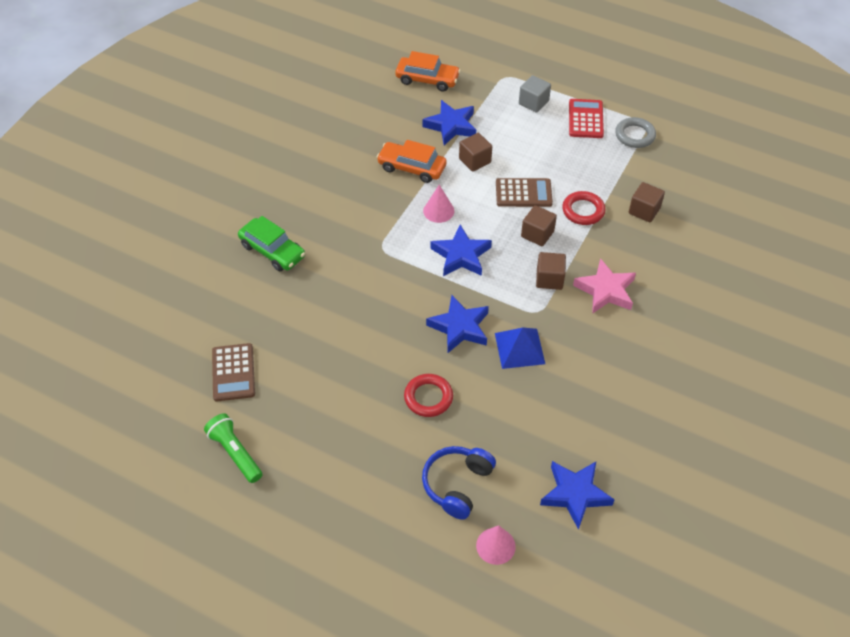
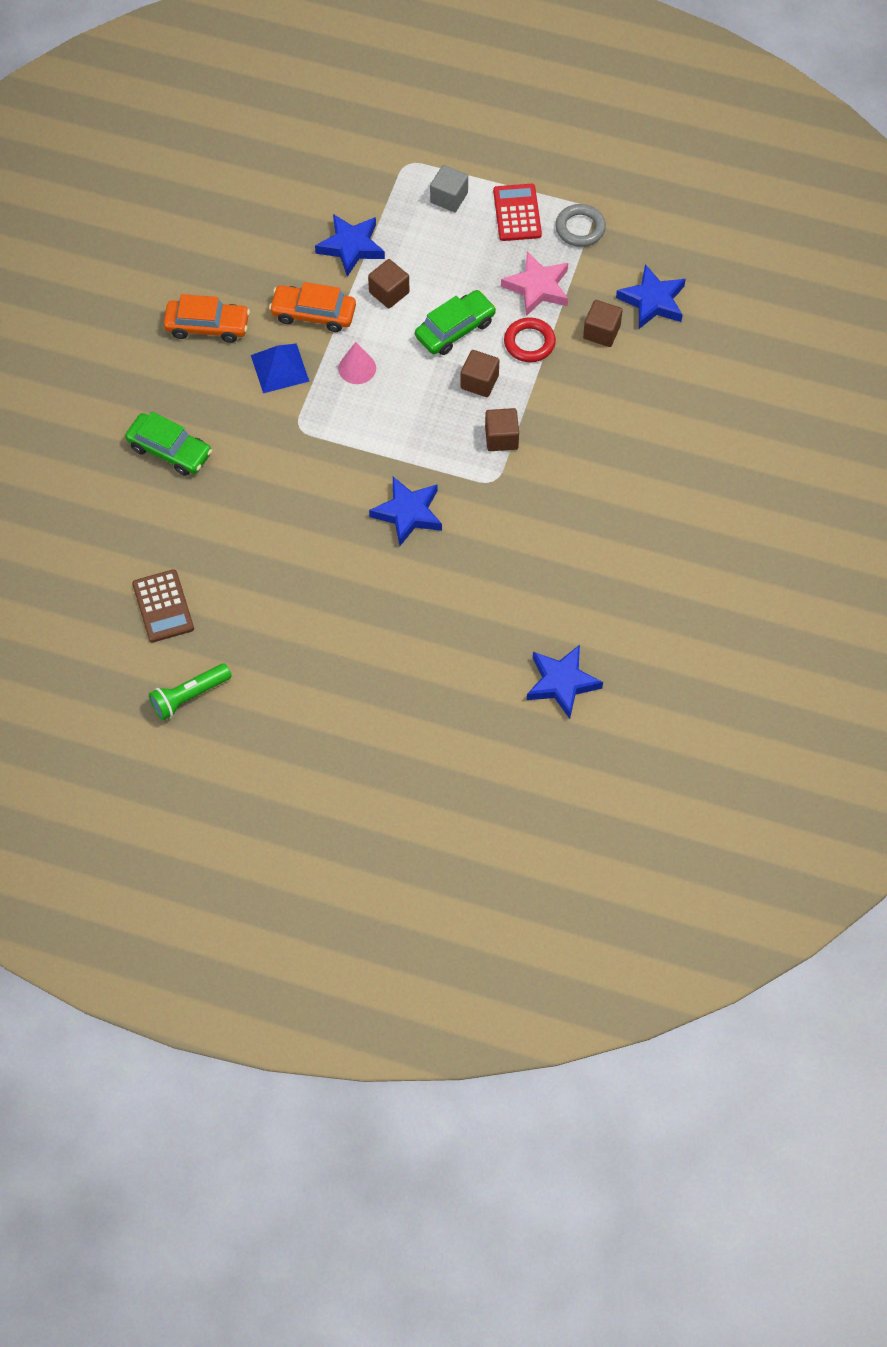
camera: 10 degrees left, 10 degrees up
(235, 453) = (189, 696): green flashlight -> green flashlight turned 75 degrees counterclockwise
(427, 79) = (308, 182): orange car -> orange car (207, 326)
(428, 397) = (387, 601): red ring -> none
(457, 484) = (436, 692): blue headphones -> none
(461, 255) = (394, 423): blue star -> blue star (652, 301)
(495, 546) = (486, 749): pink cone -> none
(519, 348) = (479, 528): blue pyramid -> blue pyramid (279, 368)
(523, 193) = (455, 329): brown calculator -> green car
(605, 290) = (567, 443): pink star -> pink star (537, 287)

